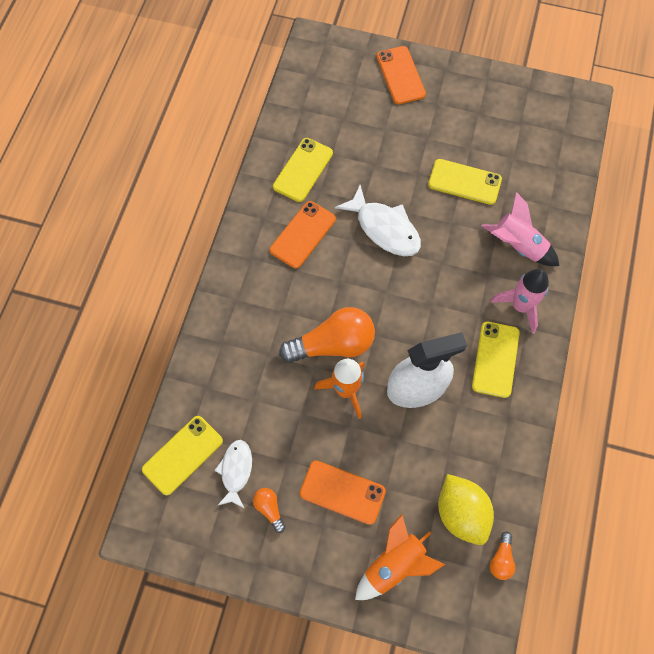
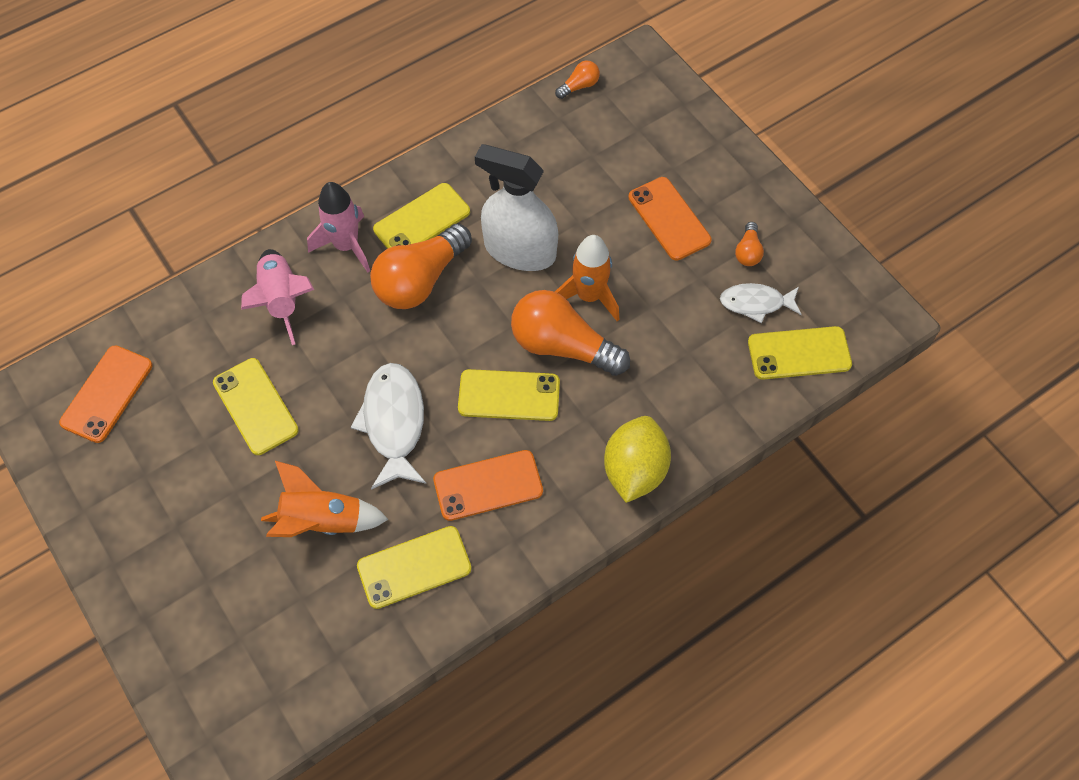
camera: 140 degrees left, 5 degrees down
(236, 471) = (755, 303): white fish -> white fish turned 45 degrees clockwise
(337, 291) = (509, 395): none -> yellow phone
(394, 564) = (671, 140): orange rocket -> orange rocket (323, 520)
(400, 75) = (171, 603): orange phone -> orange phone (107, 394)
(455, 319) = (420, 280): none -> orange light bulb
(461, 513) = (579, 135): yellow lemon -> yellow lemon (634, 470)

